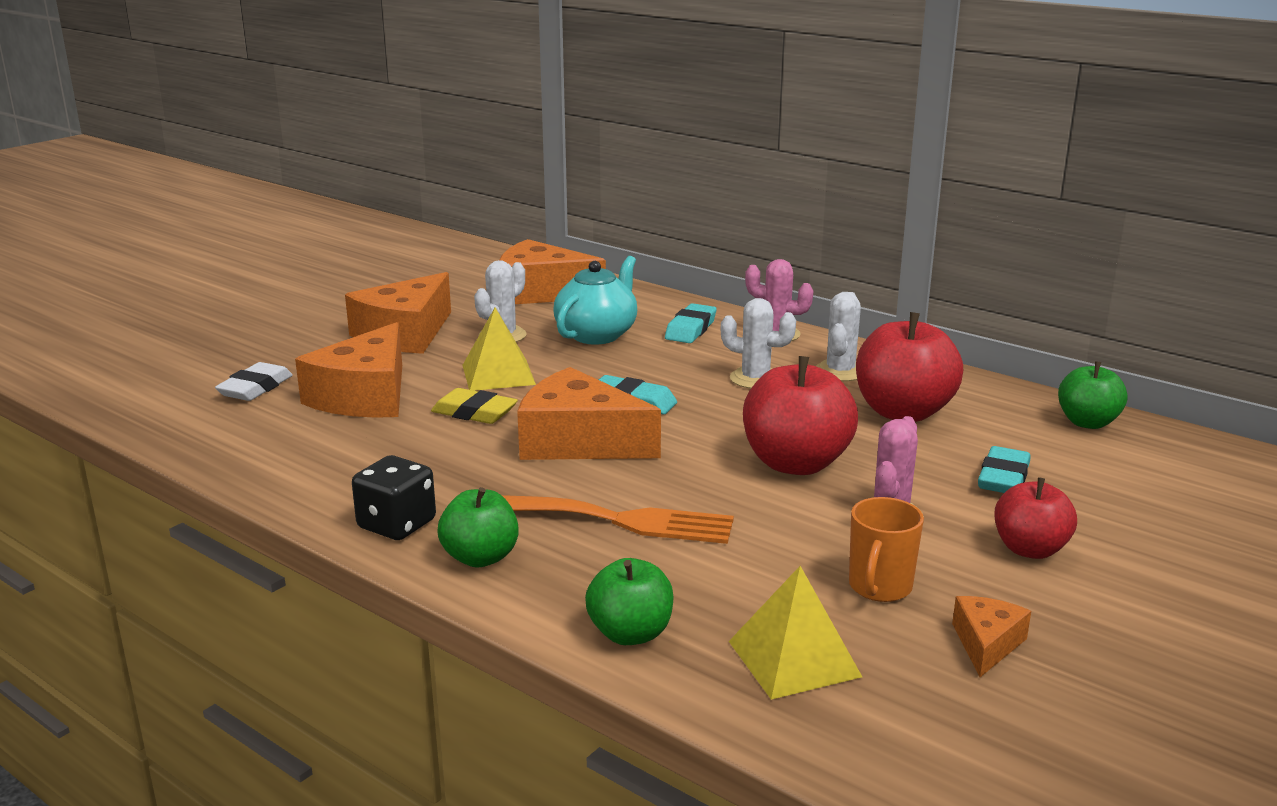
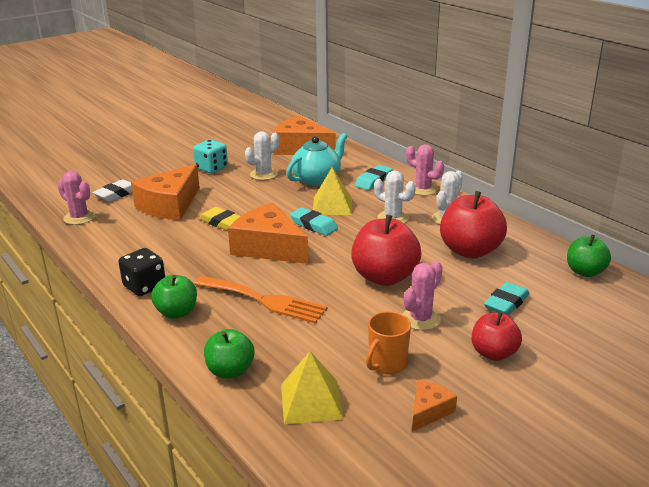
camera: 15 degrees right, 5 degrees up
(207, 431) = (79, 217): none -> pink cactus
(405, 334) = (211, 168): orange cheese -> turquoise dice
(498, 374) = (248, 199): yellow pyramid -> yellow pyramid (332, 206)

